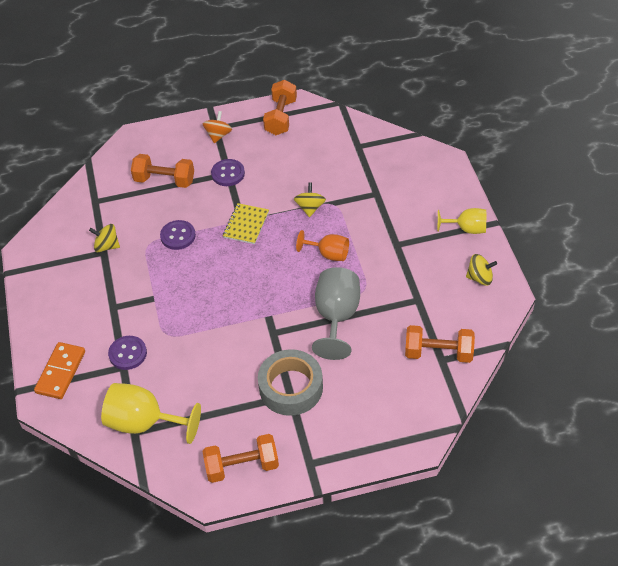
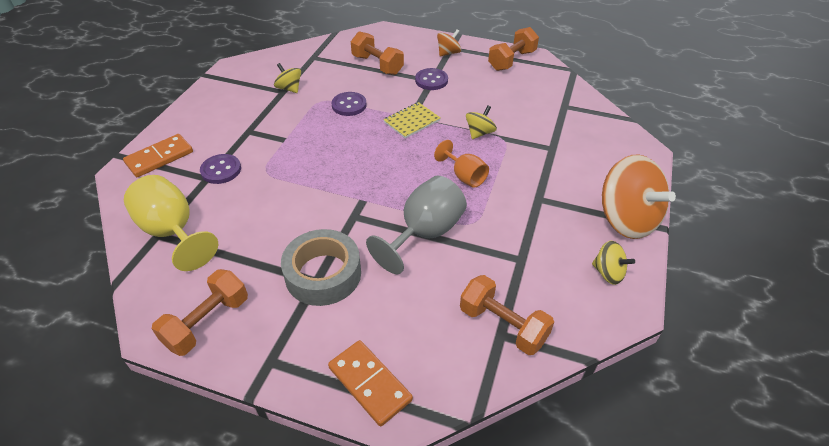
camera: 30 degrees right, 5 degrees down
(242, 466) = (207, 322): orange dumbbell -> orange dumbbell turned 75 degrees counterclockwise
(385, 438) = (369, 384): none -> orange domino
(467, 229) = (626, 219): yellow goblet -> orange spinning top

